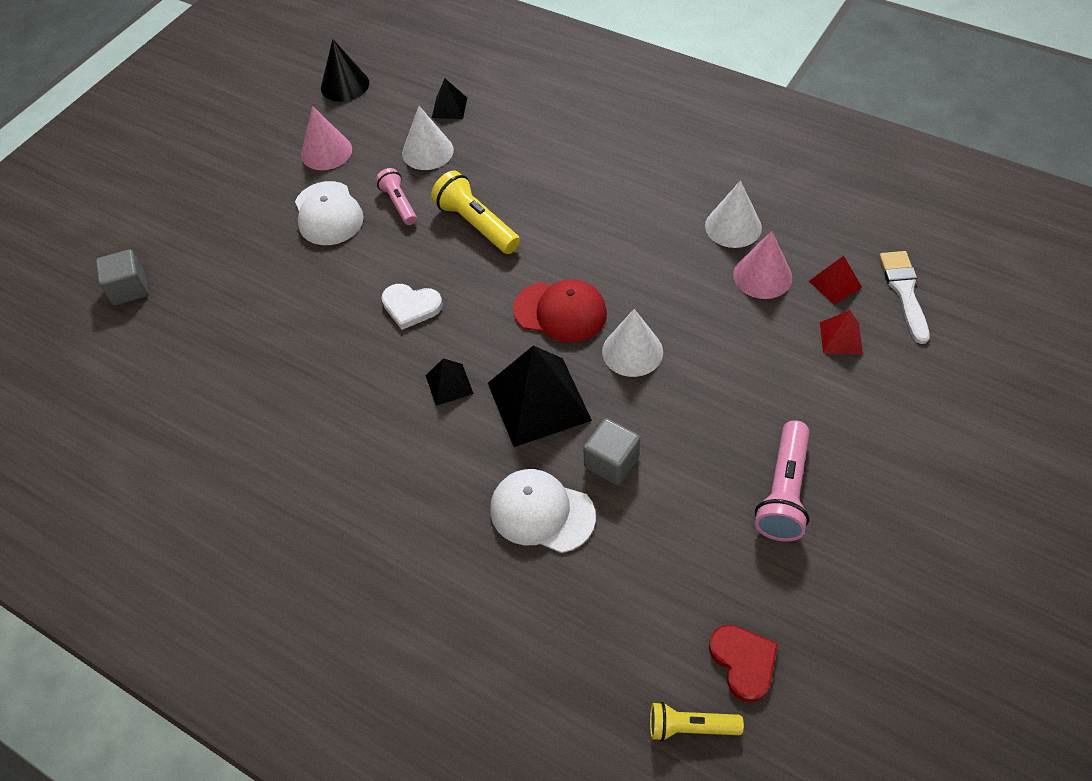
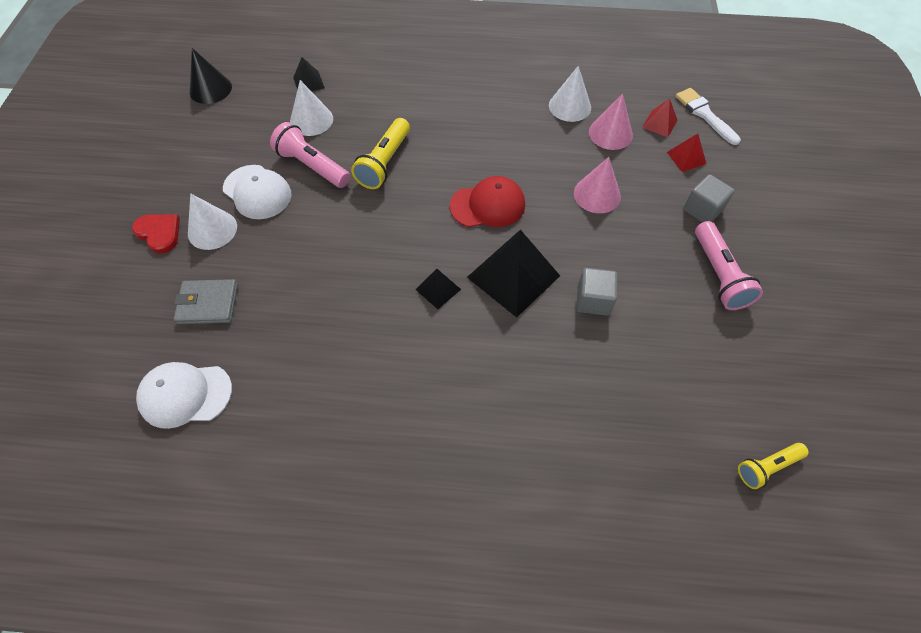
camera: 30 degrees left, 5 degrees up
(129, 289) = (110, 312): grey cube -> grey cube (702, 209)
(218, 313) = (208, 304): none -> grey wallet
(326, 152) = (226, 144): pink cone -> pink cone (597, 194)
(399, 204) = (312, 166): pink flashlight -> pink flashlight, size x1.58
(411, 307) = (371, 241): white heart -> none
(476, 225) = (384, 162): yellow flashlight -> yellow flashlight turned 90 degrees counterclockwise
(541, 512) = (567, 357): white cap -> white cap (185, 395)
(632, 351) = (557, 216): white cone -> white cone (212, 229)
(743, 662) = (770, 404): red heart -> red heart (159, 233)

